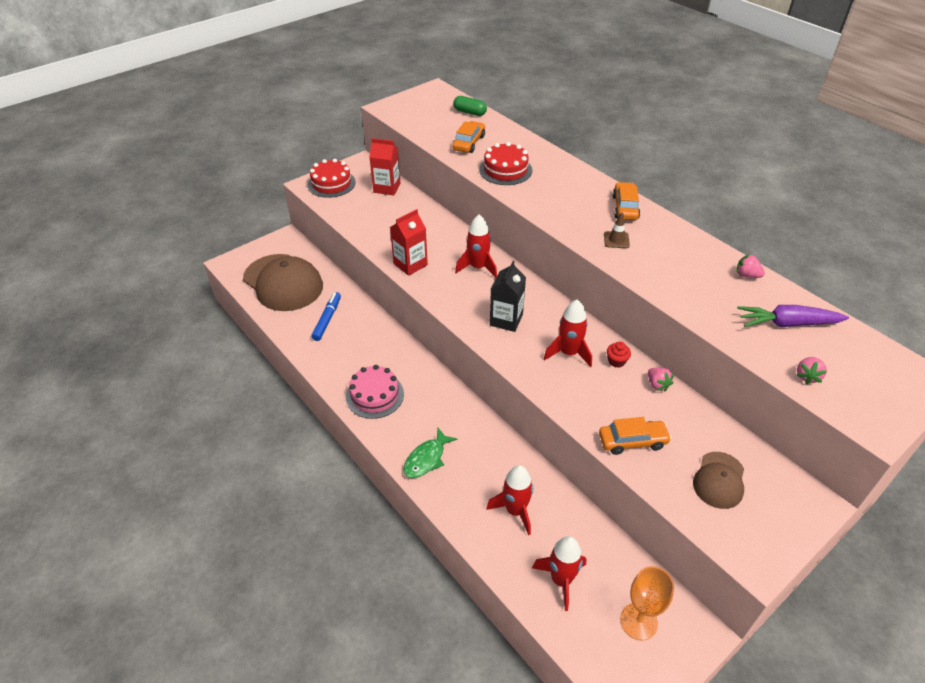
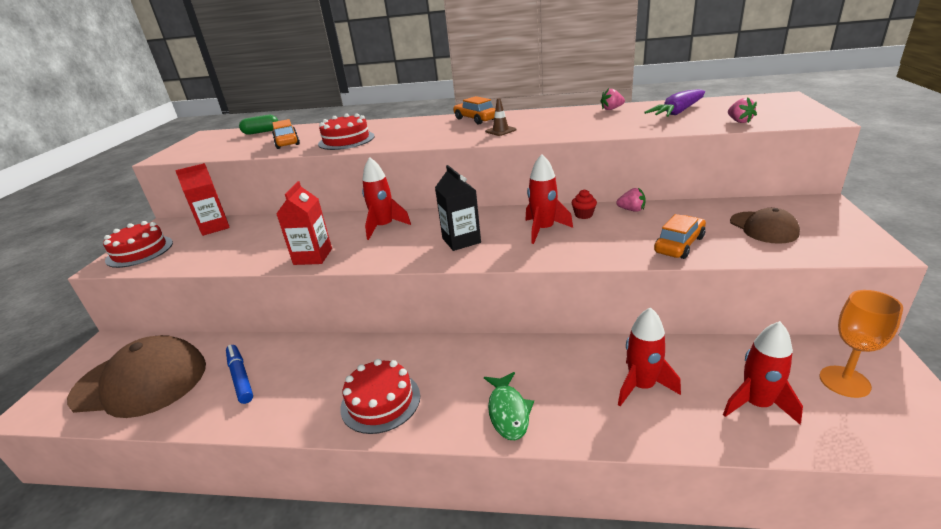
camera: 40 degrees left, 15 degrees down
(375, 395) = (380, 401): pink cake -> red cake

